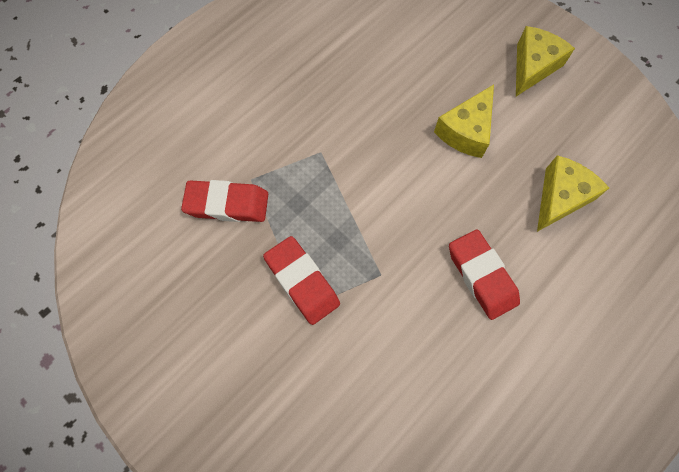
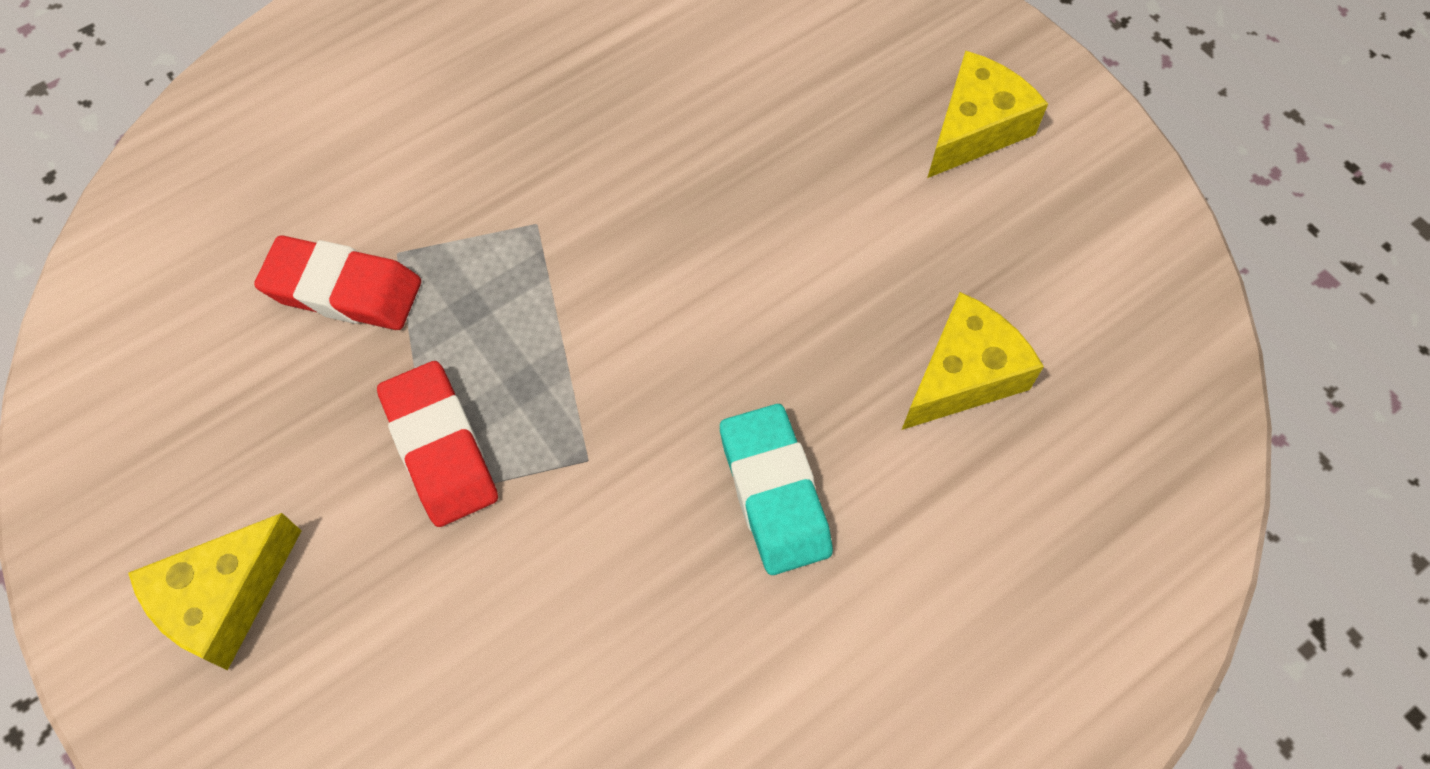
camera: 10 degrees right, 5 degrees down
(466, 131) = (816, 227): yellow cheese -> yellow cheese (224, 599)
(481, 276) = (774, 493): red eraser -> turquoise eraser

